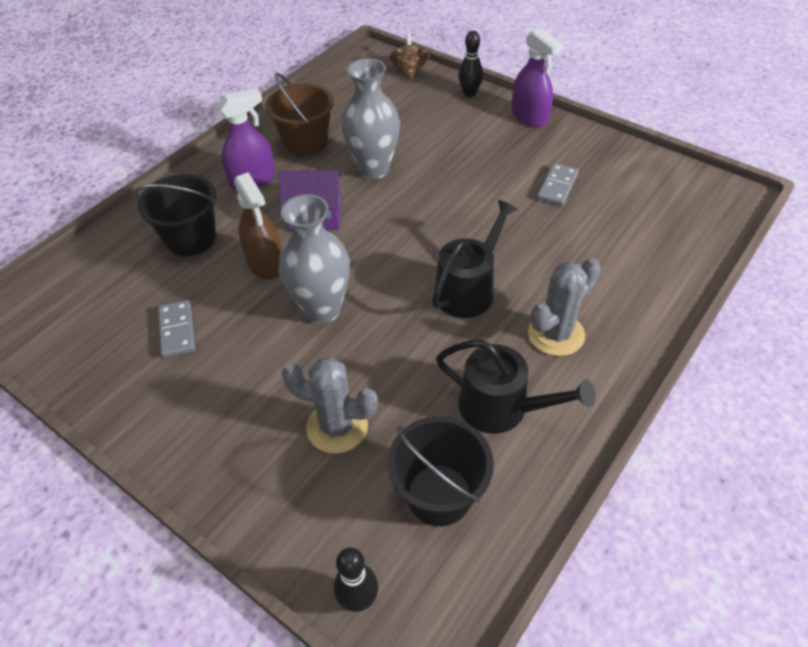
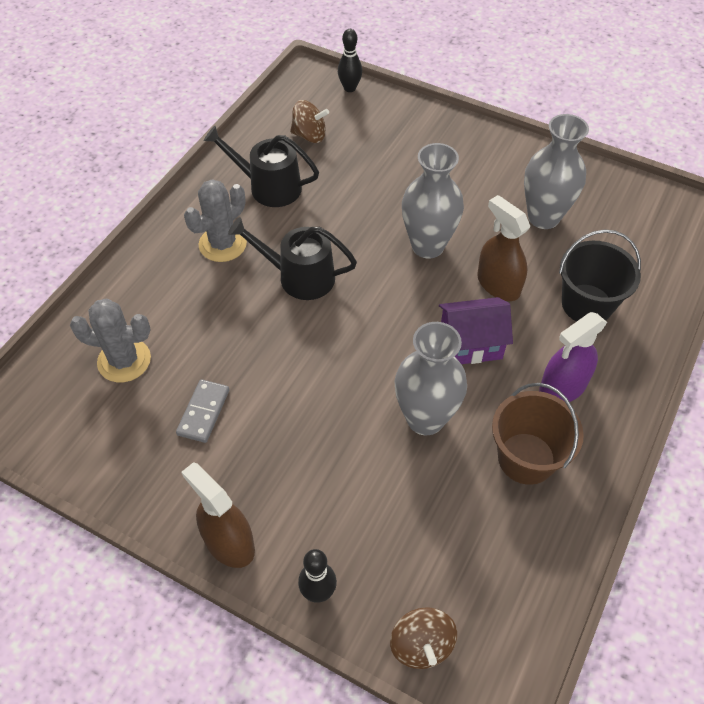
camera: 170 degrees right, 5 degrees up
(177, 330) = (543, 217): grey domino -> grey vase
(337, 427) = (387, 164): grey cactus -> grey cactus (124, 360)
(439, 494) = (309, 135): black bucket -> brown spinning top
(468, 289) = (299, 277): black watering can -> black watering can turned 75 degrees clockwise
(529, 117) = (229, 542): purple spray bottle -> brown spray bottle

